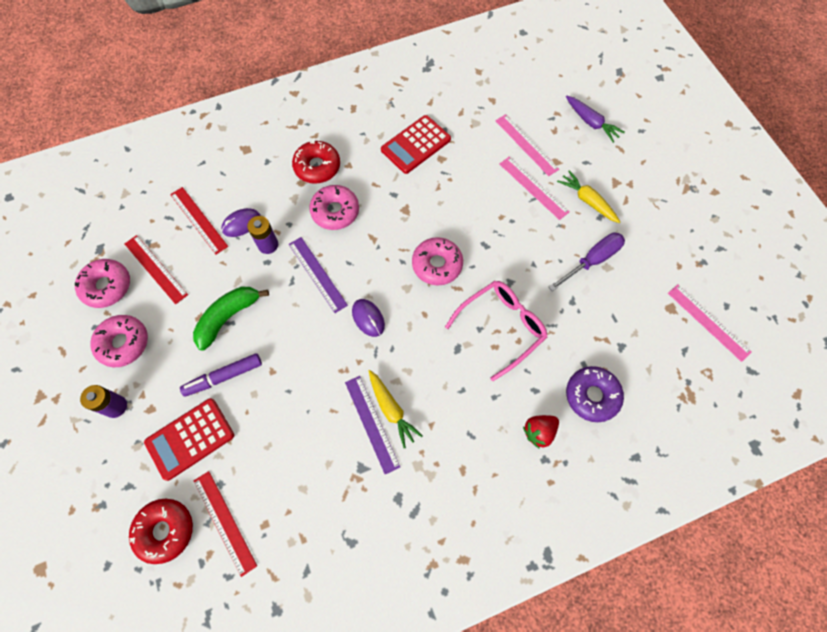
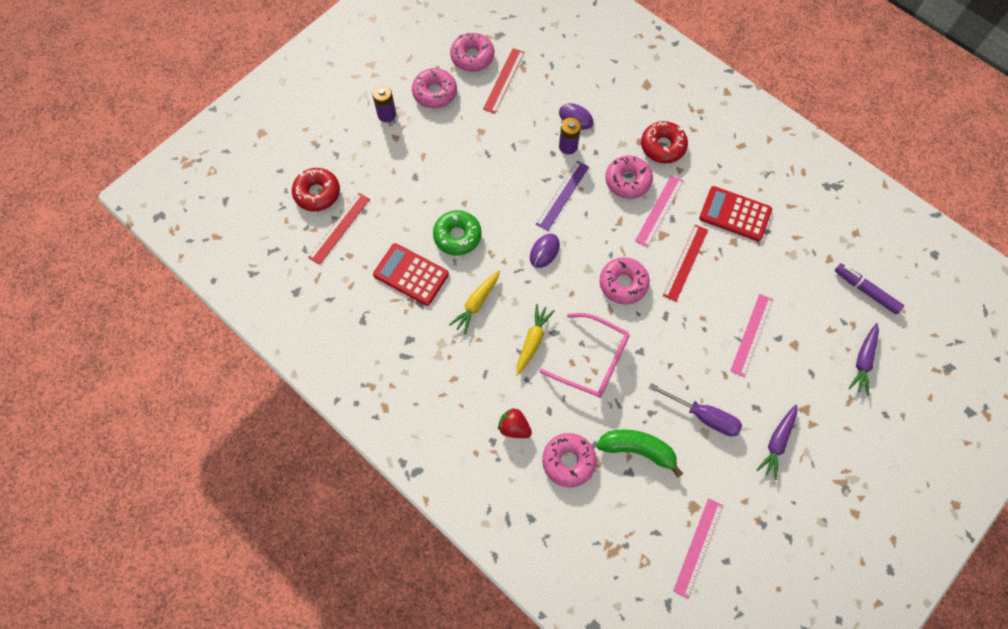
camera: 65 degrees right, 0 degrees up
(190, 439) = (387, 174): red calculator -> red calculator (411, 274)
(198, 220) = (561, 86): red ruler -> red ruler (685, 262)
(223, 377) = (443, 172): purple marker -> purple marker (865, 291)
(228, 317) = (491, 150): green banana -> green banana (638, 450)
(306, 395) = (457, 236): none -> green donut
(372, 423) = (458, 294): purple ruler -> none
(526, 144) = (797, 310): pink ruler -> pink ruler (659, 210)
(588, 201) = (767, 390): yellow carrot -> yellow carrot (532, 341)
(592, 396) = (568, 461): purple donut -> pink donut
(636, 216) = (777, 442): none -> purple carrot

